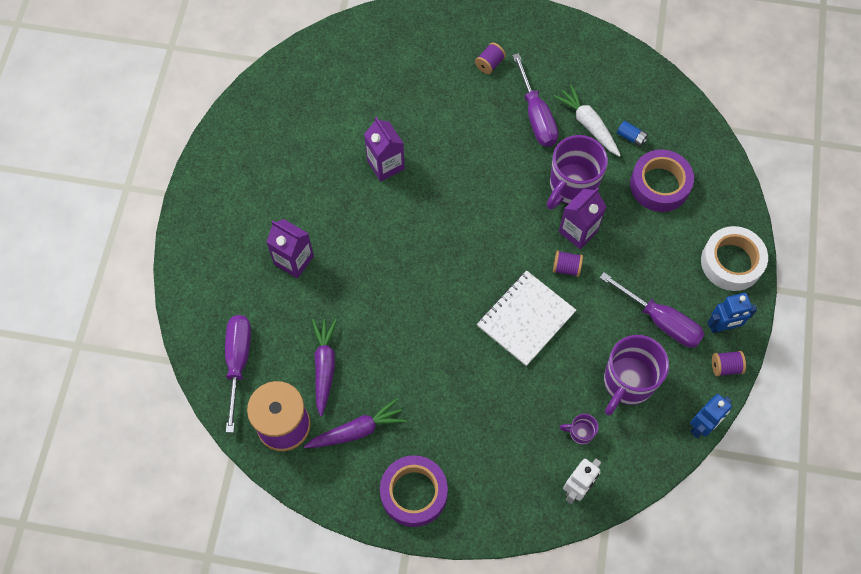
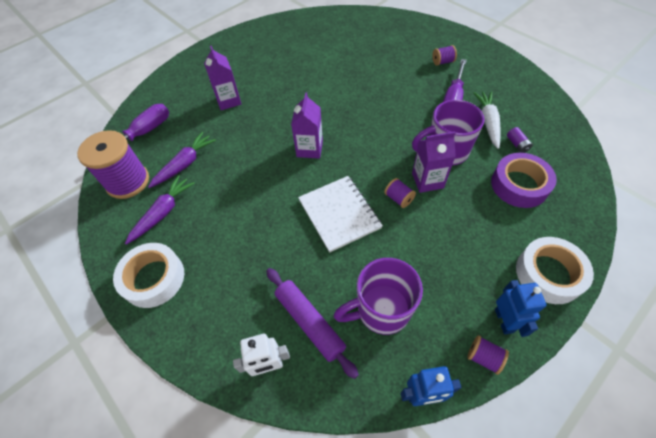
camera: 40 degrees right, 10 degrees down
(357, 430) = (163, 213): purple carrot -> purple carrot turned 75 degrees counterclockwise
(385, 165) = (329, 81): purple carton -> purple carton (309, 149)
(414, 493) = (153, 278): purple tape -> white tape
(525, 319) = (339, 214): white notebook -> white notebook turned 75 degrees clockwise
(580, 433) = (309, 322): purple mug -> purple rolling pin
(631, 137) = (517, 144): blue battery -> purple battery
(661, 321) = (448, 281): purple screwdriver -> none
(722, 327) = (504, 320): blue robot -> blue robot turned 120 degrees counterclockwise

